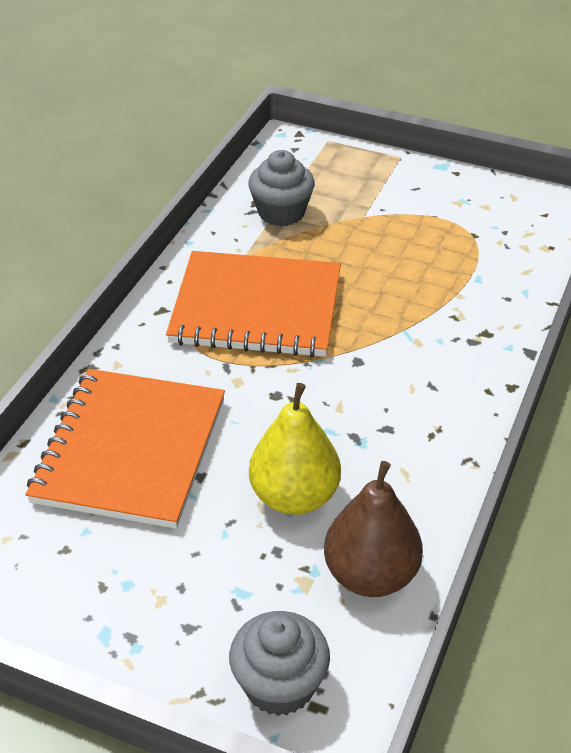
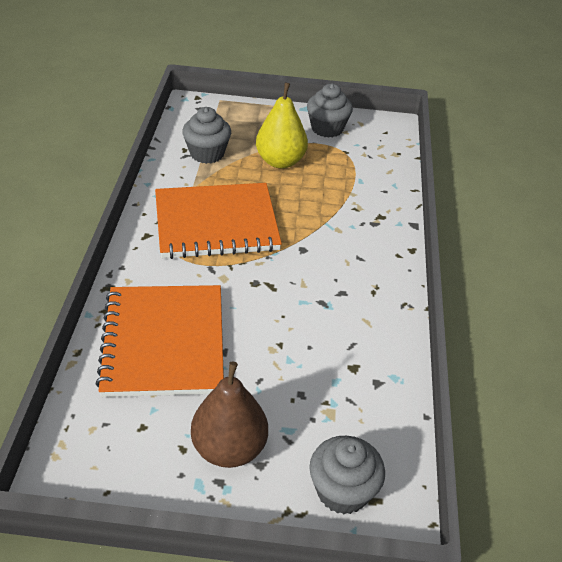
camera: 20 degrees left, 0 degrees up
(294, 496) = (298, 353): yellow pear -> yellow pear (280, 161)
(371, 575) = (373, 397): brown pear -> brown pear (229, 448)
(461, 198) = (327, 128): none -> grey cupcake

